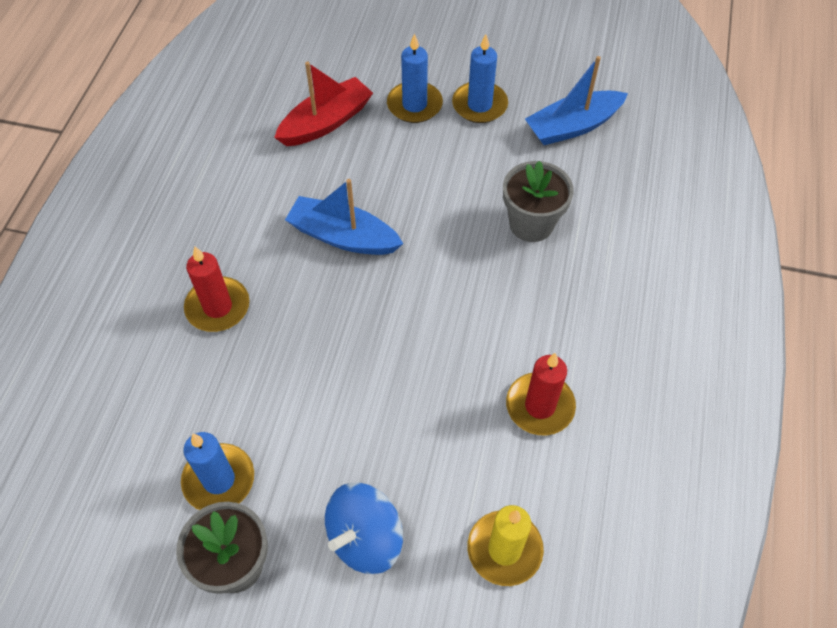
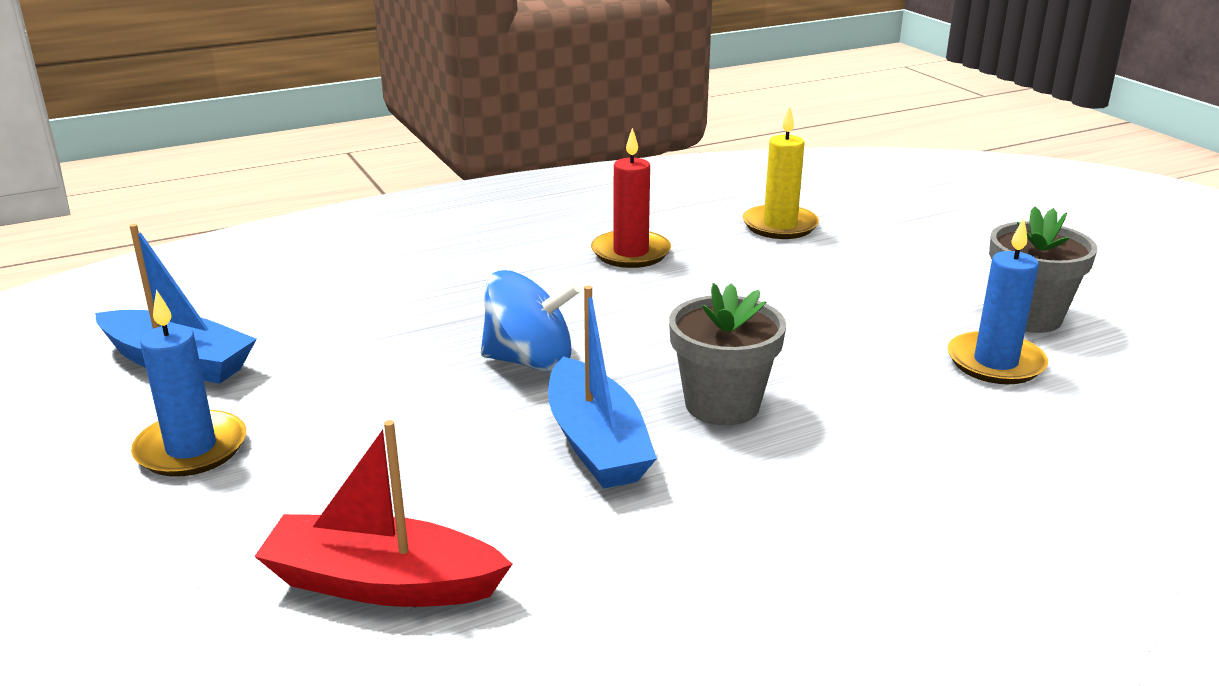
camera: 130 degrees left, 30 degrees down
(218, 307) = (848, 480): red candle -> none
(365, 538) = (886, 275): blue spinning top -> blue spinning top (530, 361)
(414, 105) = (245, 509): blue candle -> none
(531, 224) = (400, 330): grey flower pot -> grey flower pot (722, 405)

